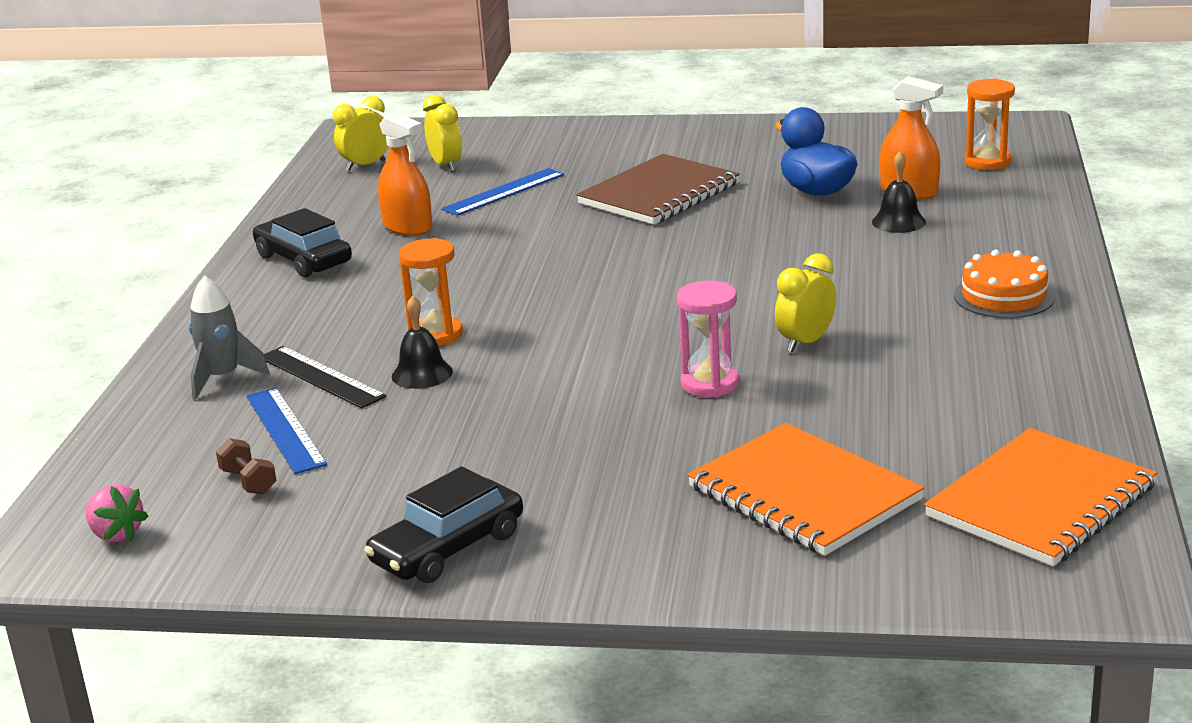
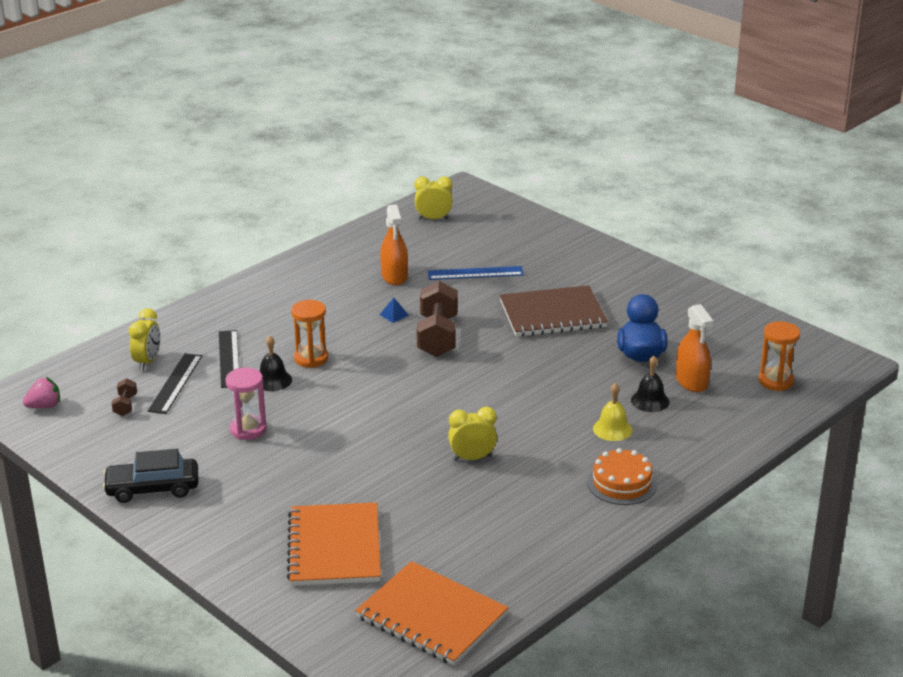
camera: 35 degrees right, 5 degrees up
(116, 534) = (44, 406): pink strawberry -> pink strawberry turned 105 degrees counterclockwise
(223, 378) = (189, 337): grey rocket -> none
(285, 430) = (175, 383): blue ruler -> black ruler
(303, 259) = (318, 275): black car -> none
(446, 165) = (473, 238): yellow clock -> yellow clock (147, 362)
(471, 259) = (394, 315): none -> blue pyramid
(561, 258) = (437, 336): none -> brown dumbbell
(710, 384) = (389, 459): pink hourglass -> pink hourglass (248, 429)
(906, 258) = (612, 429): none -> yellow bell
(1041, 501) = (431, 616): orange notebook -> orange notebook turned 45 degrees clockwise

